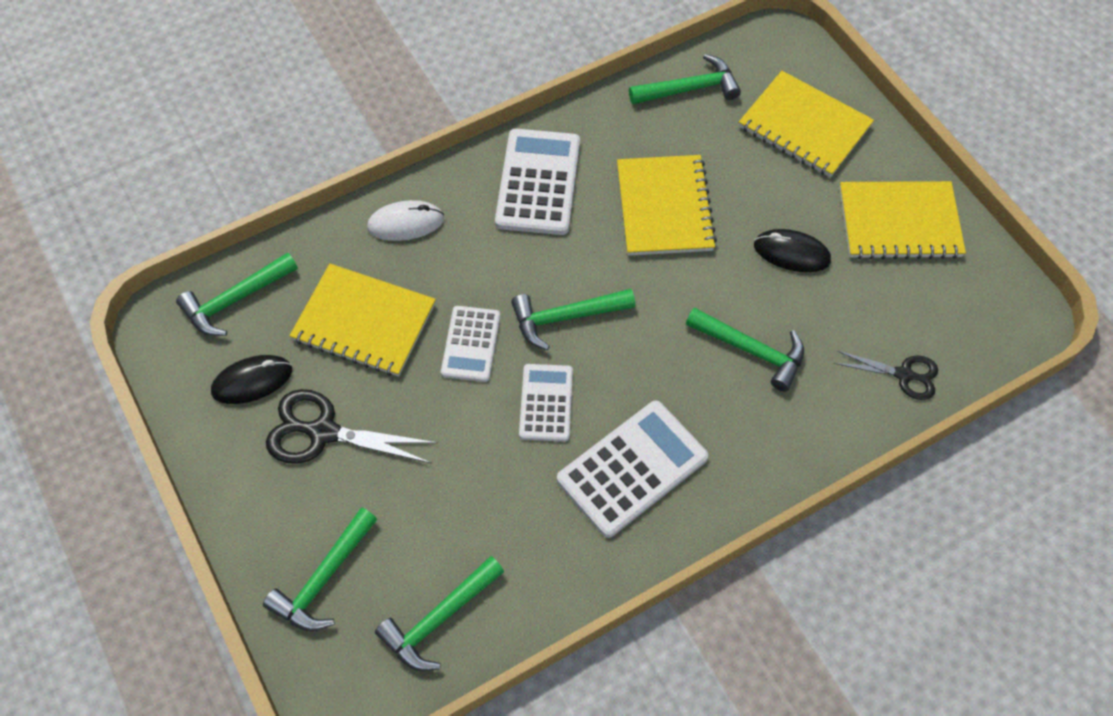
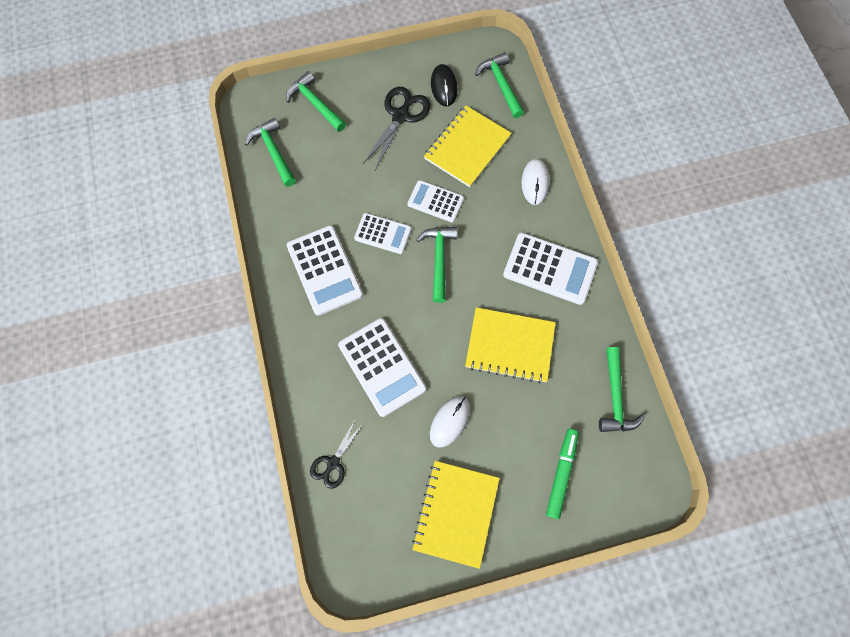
camera: 105 degrees right, 10 degrees up
(751, 350) = (382, 367): green hammer -> white calculator
(791, 253) = (450, 421): black mouse -> white mouse
(804, 127) = (561, 473): yellow notebook -> green marker

